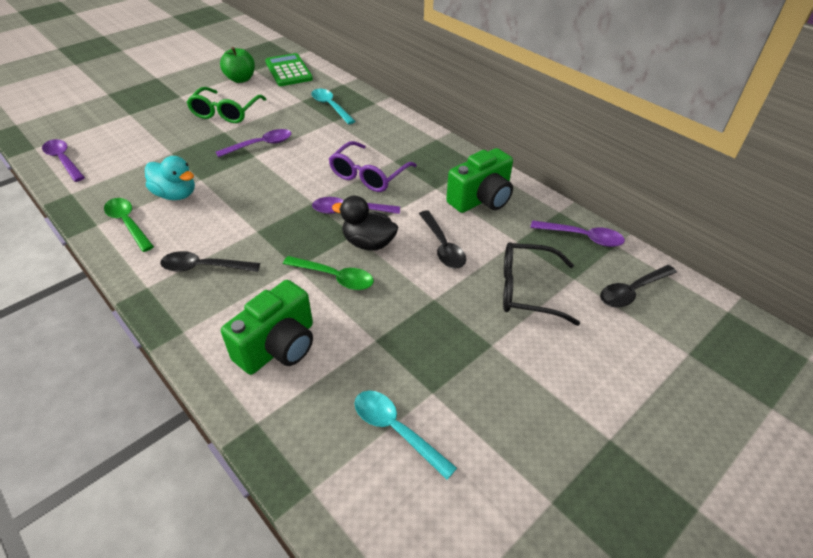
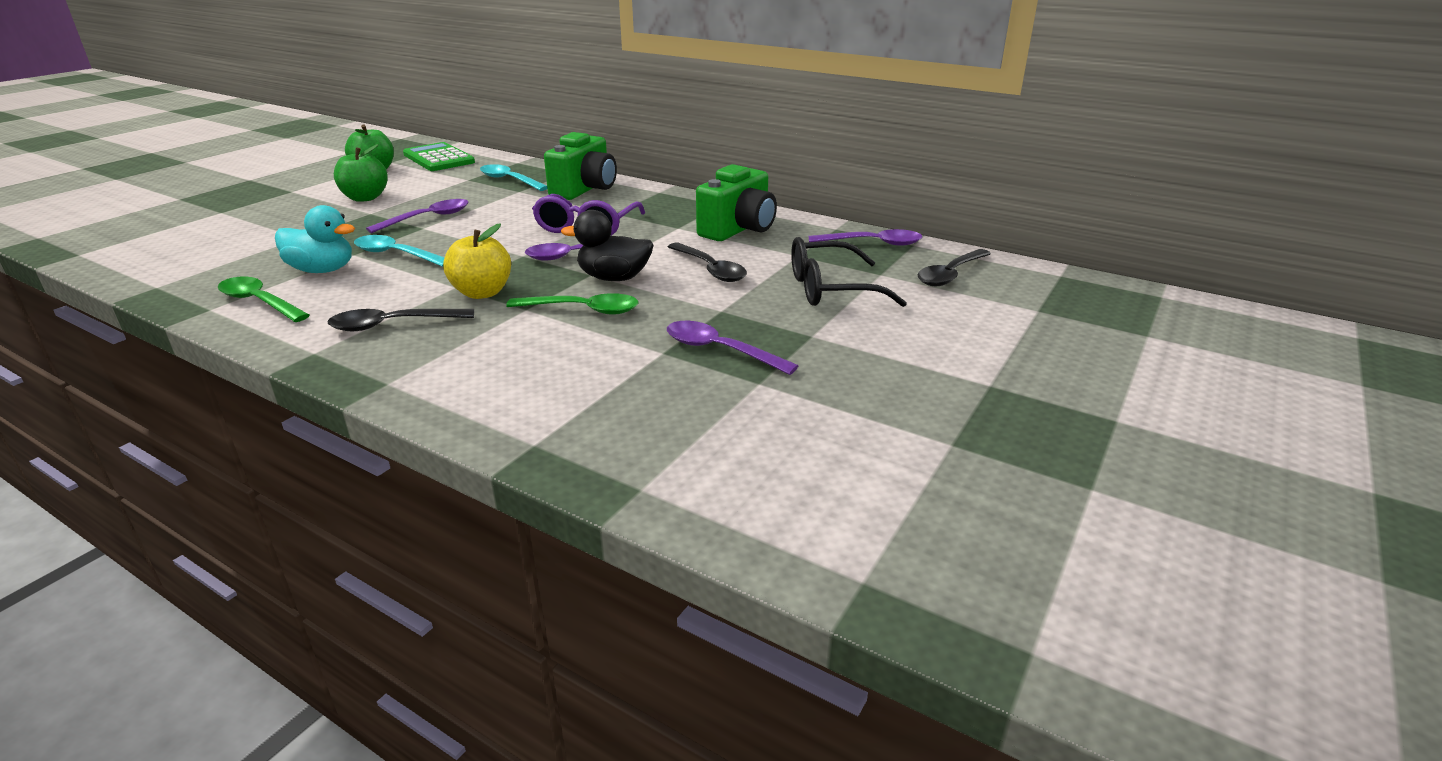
camera: 15 degrees left, 15 degrees down
(63, 160) = (132, 260): purple spoon -> purple spoon (720, 350)
(225, 113) = (365, 198): green glasses -> green apple
(272, 242) = (482, 293): none -> yellow apple
(278, 346) = (533, 376): green camera -> green camera (585, 190)
(396, 430) = (729, 419): turquoise spoon -> turquoise spoon (396, 255)

